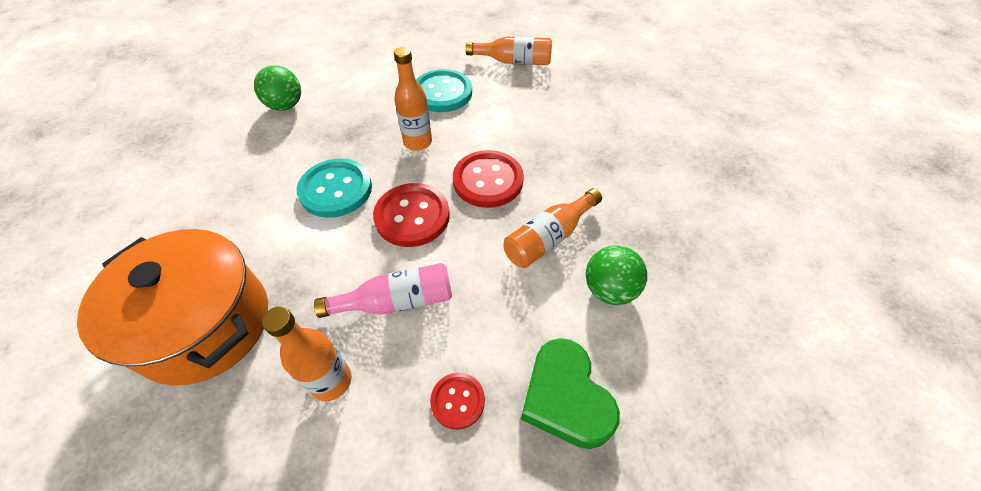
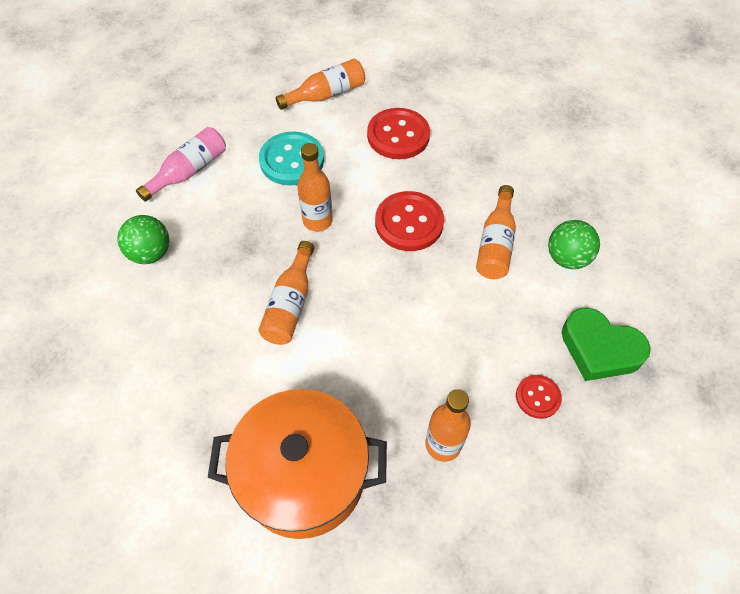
camera: 35 degrees left, 5 degrees up
(336, 189) = (290, 304): turquoise button -> orange bottle
(396, 301) = (432, 360): pink bottle -> pink bottle (189, 171)
(412, 216) = (378, 288): red button -> red button (398, 135)

